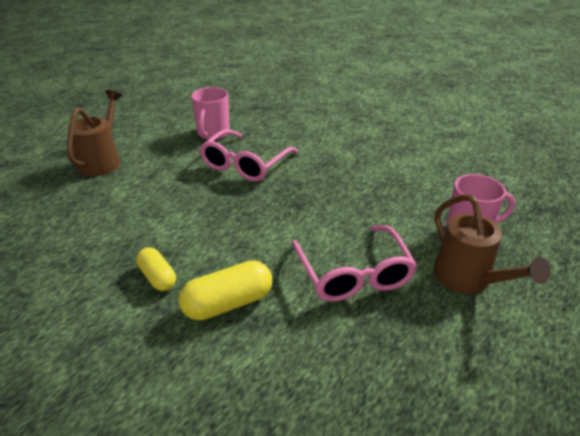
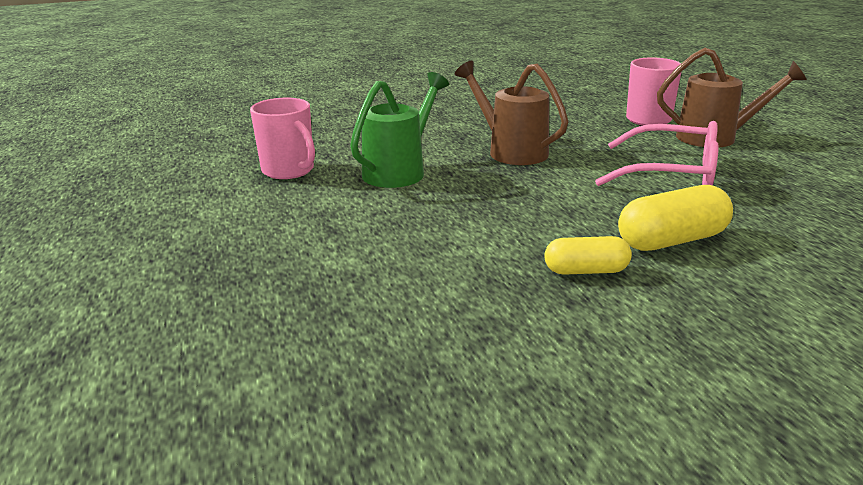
camera: 55 degrees left, 10 degrees down
(102, 160) = (224, 257): brown watering can -> brown watering can (511, 151)
(228, 303) = (671, 240): yellow capsule -> yellow capsule turned 60 degrees clockwise
(245, 164) = (399, 171): pink glasses -> green watering can

